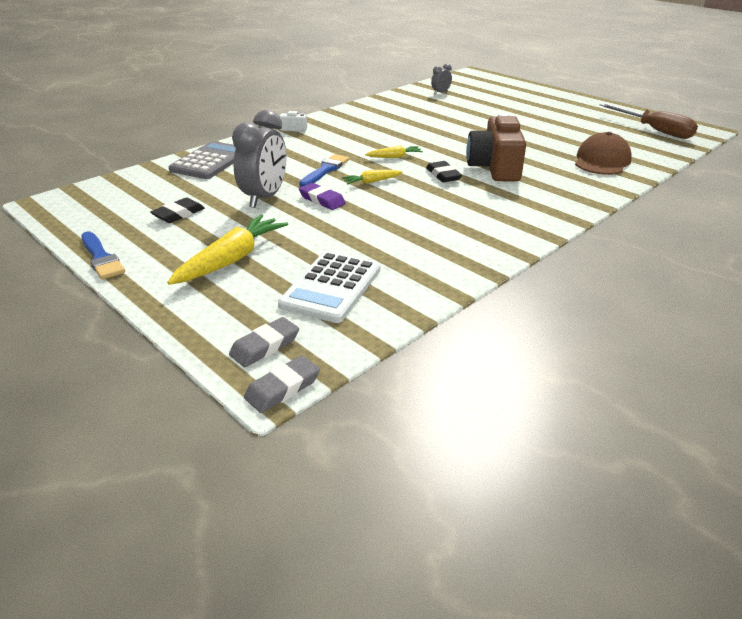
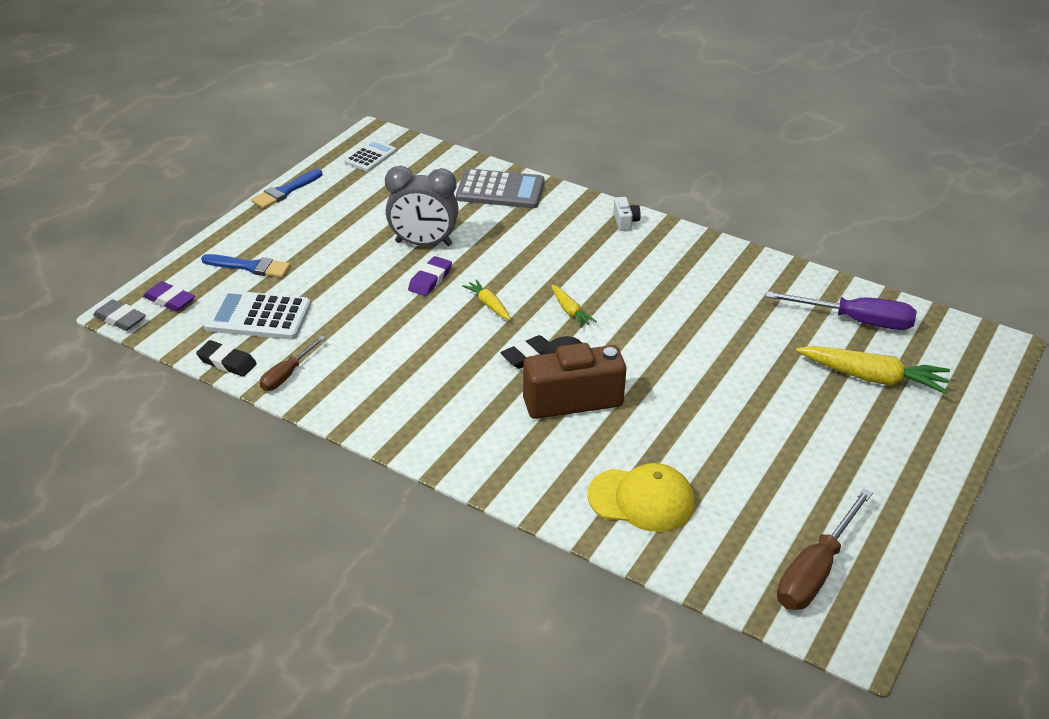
camera: 75 degrees right, 5 degrees up
(87, 208) = (370, 156): none -> white calculator
(178, 214) = (373, 205): black eraser -> black eraser (227, 362)
(232, 259) = (296, 254): yellow carrot -> yellow carrot (873, 378)
(265, 346) = (169, 300): grey eraser -> purple eraser
(325, 170) = (508, 267): blue brush -> blue brush (250, 267)
(436, 276) = (287, 374): none -> brown screwdriver
(440, 93) = (856, 321): grey clock -> purple screwdriver
(602, 161) = (641, 500): brown cap -> yellow cap

